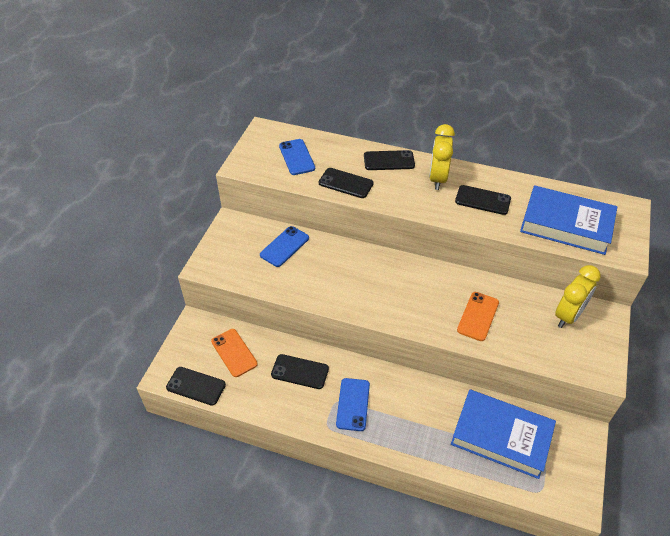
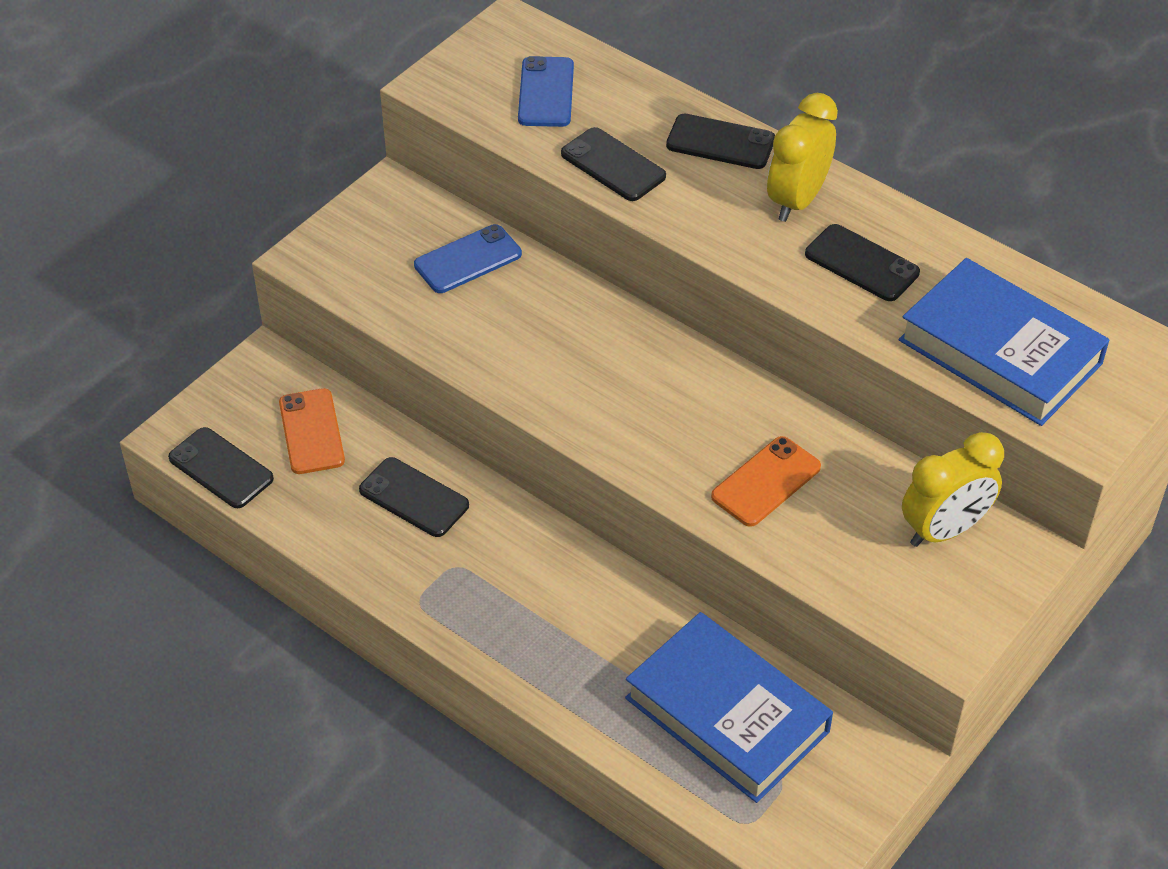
camera: 20 degrees right, 0 degrees up
(353, 404) = (482, 580): blue phone -> none

